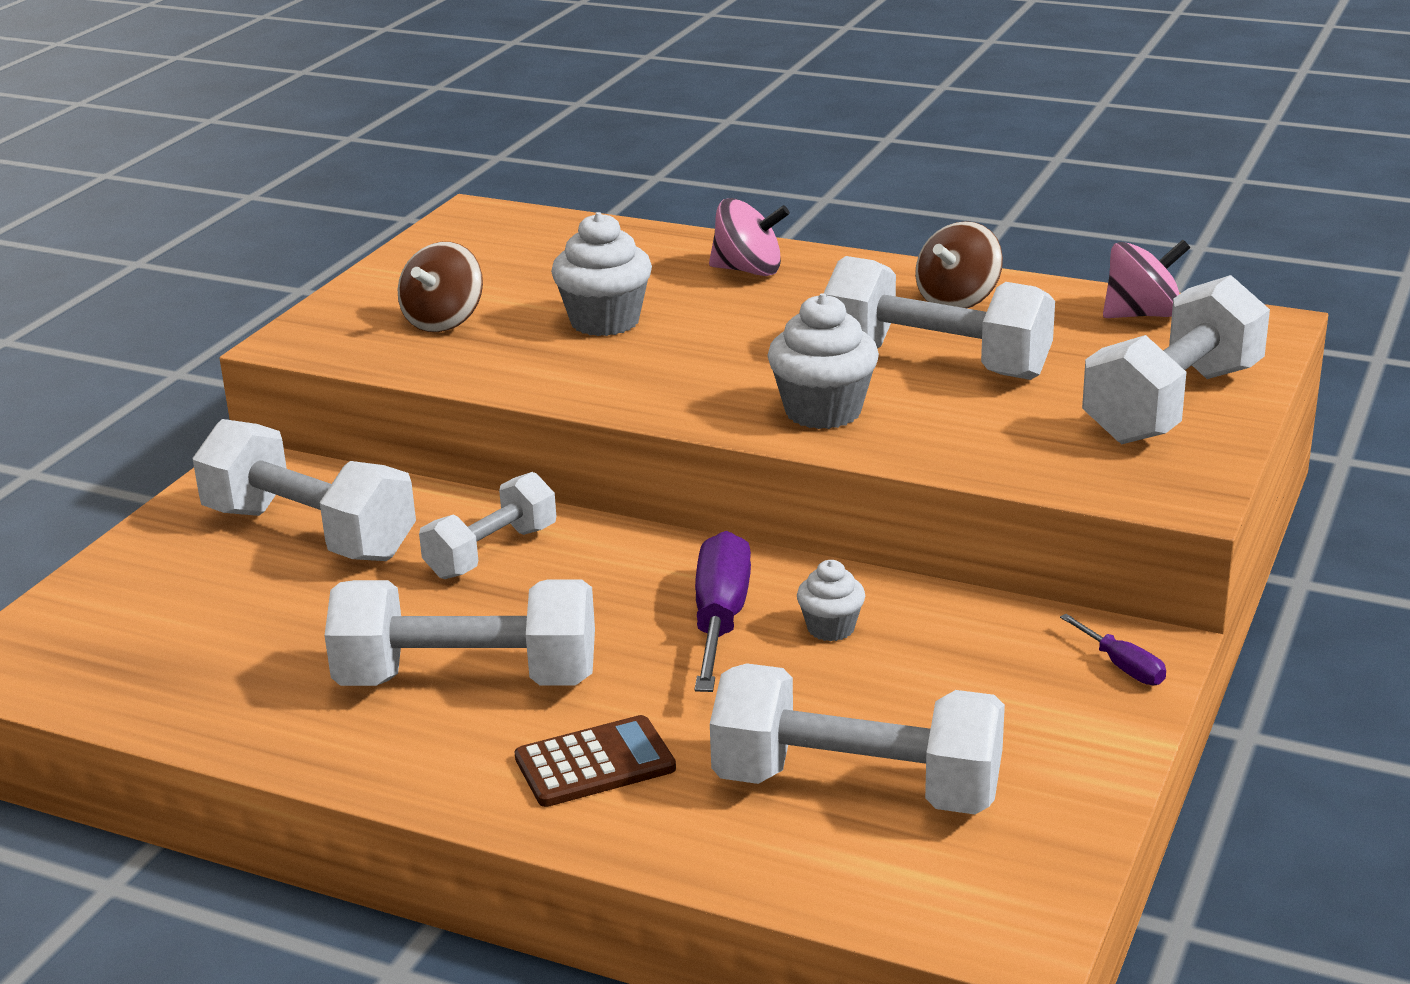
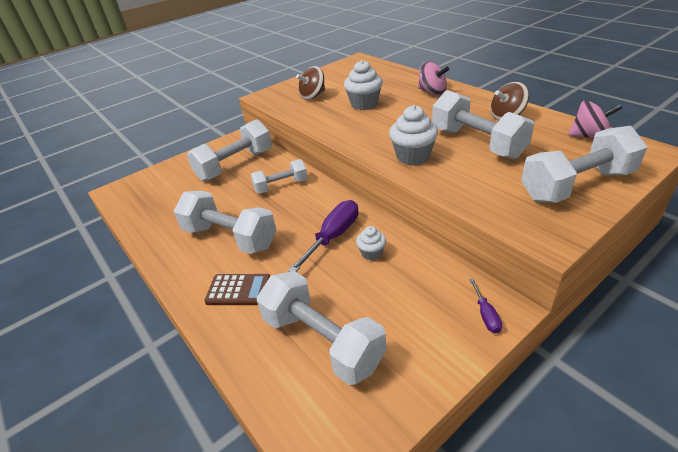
camera: 30 degrees right, 10 degrees up
(309, 533) = (235, 165): white dumbbell -> white dumbbell turned 75 degrees clockwise

